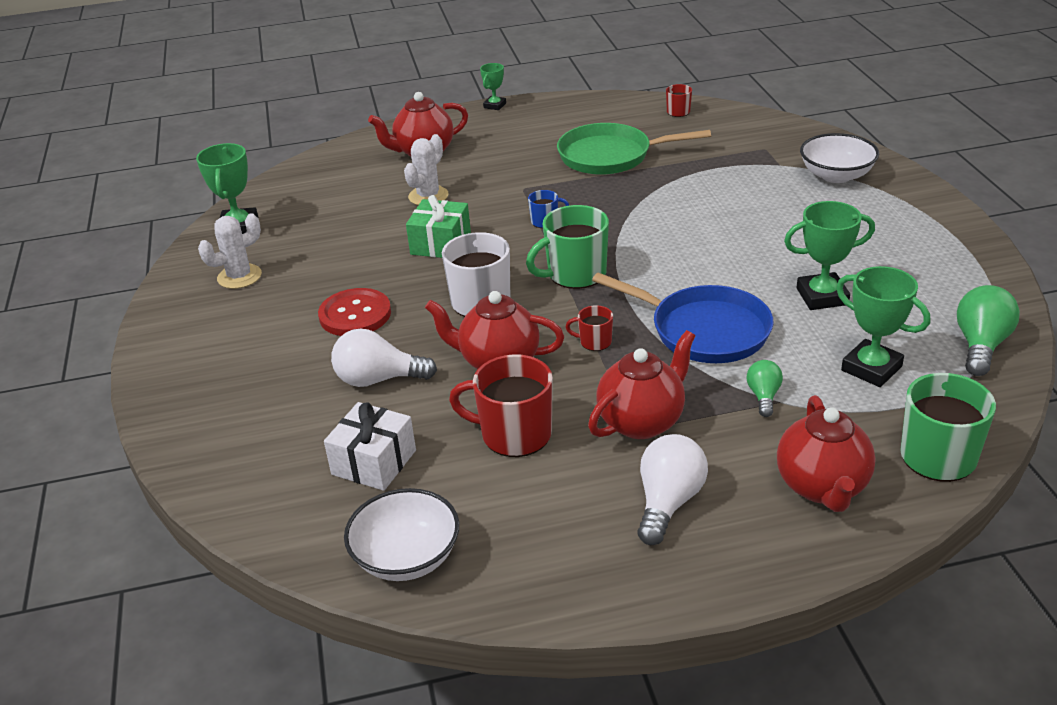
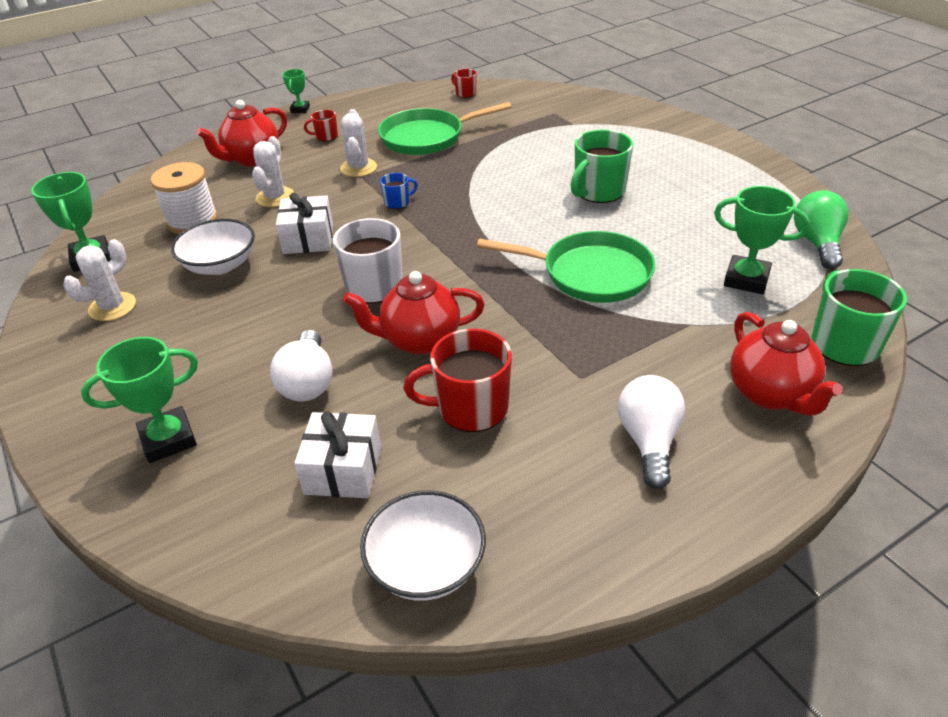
camera: 20 degrees left, 5 degrees up
(341, 207) = (192, 220): none -> white spool
(355, 315) = (253, 322): red button -> none
(378, 379) = (308, 382): white light bulb -> white light bulb turned 75 degrees counterclockwise
(440, 244) = (308, 239): green gift -> white gift
(523, 178) = (358, 168): none -> white cactus
(575, 274) = (449, 245): green mug -> green mug (598, 191)
(594, 342) = (499, 303): red mug -> red mug (326, 136)
(642, 422) = (582, 369): red teapot -> none
(703, 330) = (590, 274): blue pan -> green pan
(763, 396) = (674, 322): green light bulb -> none
(822, 296) = (671, 226): green trophy -> green trophy (168, 439)
(836, 175) = (623, 126): white bowl -> white bowl (220, 265)

